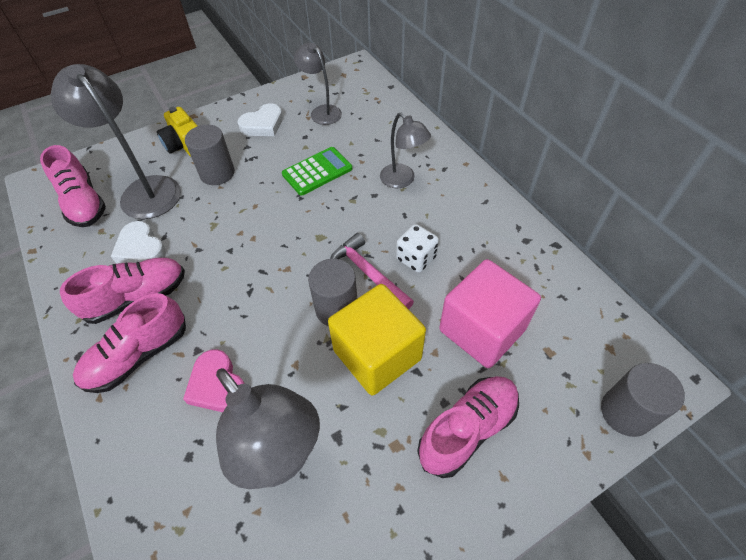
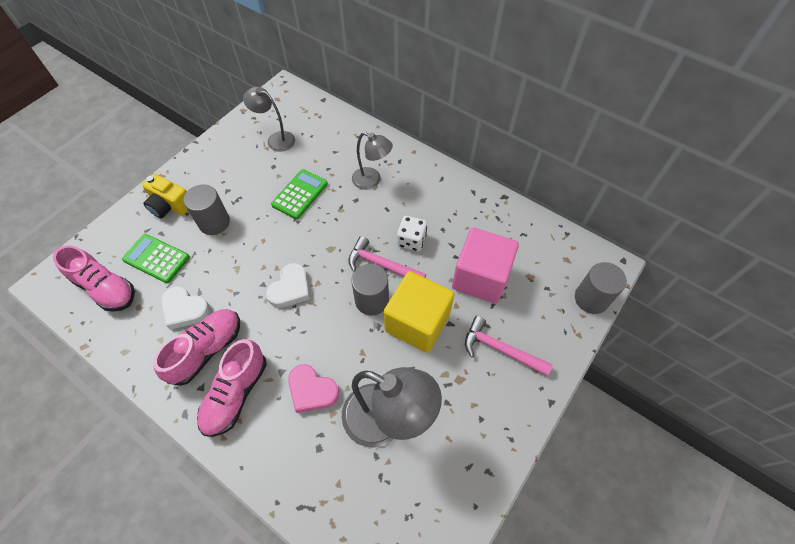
camera: 25 degrees left, 5 degrees up
(144, 190) = (156, 258): grey lamp -> green calculator
(263, 125) = (230, 166): white heart -> white heart (290, 289)
(467, 429) = (500, 349): pink shoe -> pink hammer

